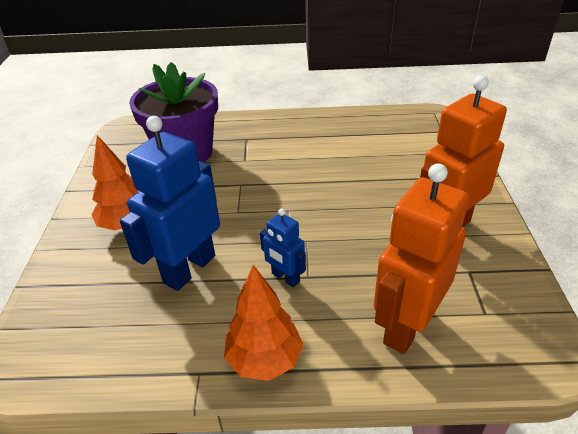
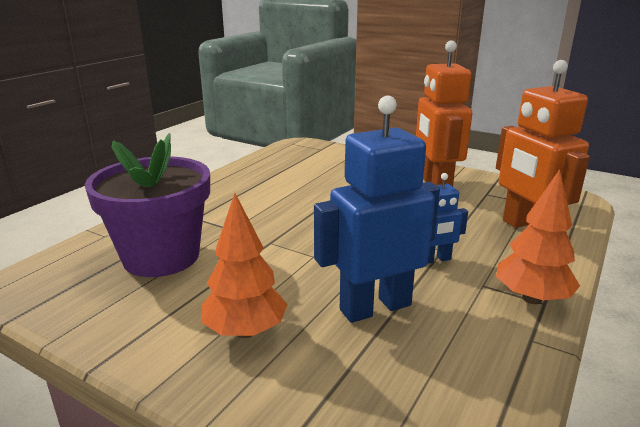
camera: 60 degrees left, 15 degrees down
(189, 269) = (375, 307): blue robot -> blue robot turned 90 degrees clockwise

